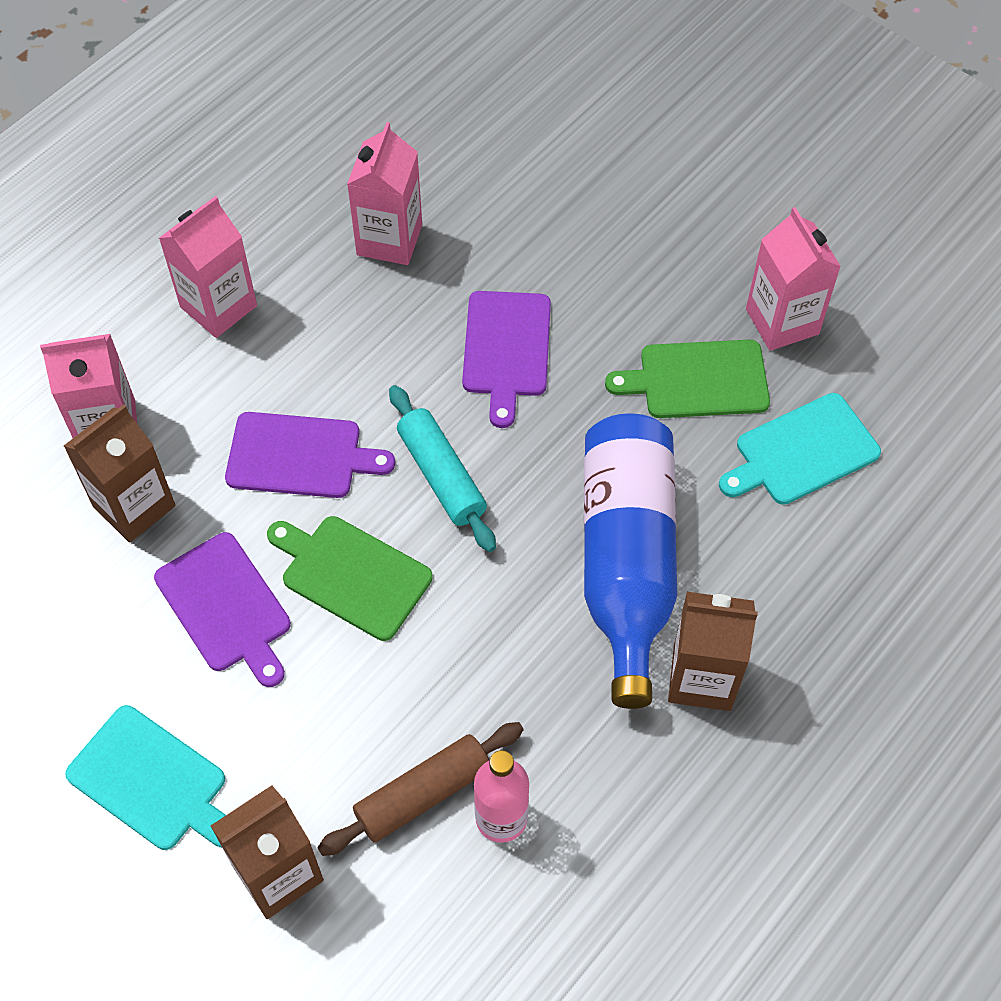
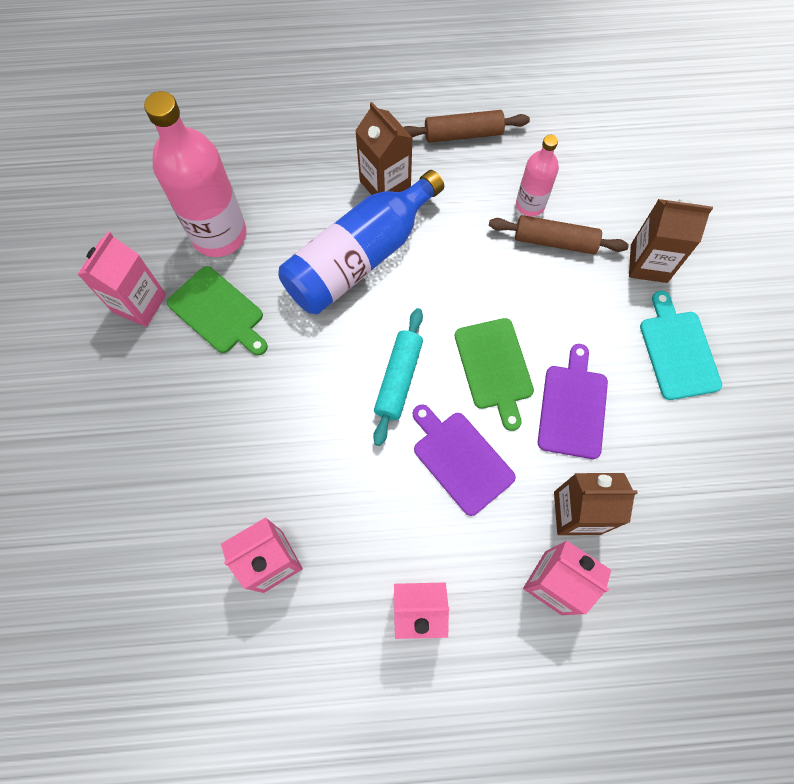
camera: 135 degrees left, 10 degrees up
(506, 349) = (289, 420): purple cutting board -> none
(688, 844) = (463, 134): none -> brown rolling pin
(802, 452) = (219, 234): turquoise cutting board -> pink bottle

